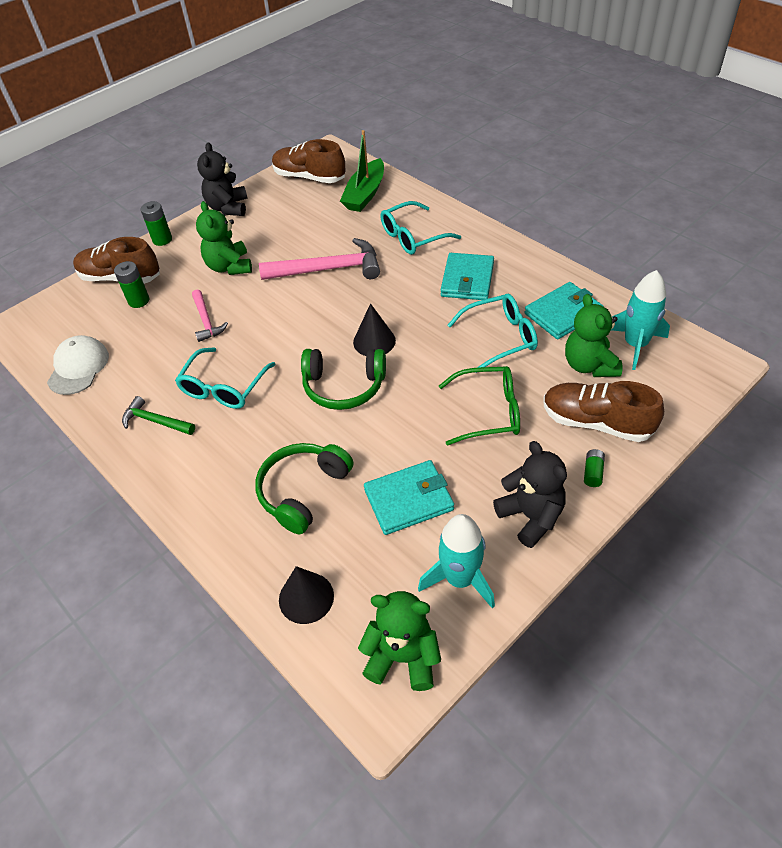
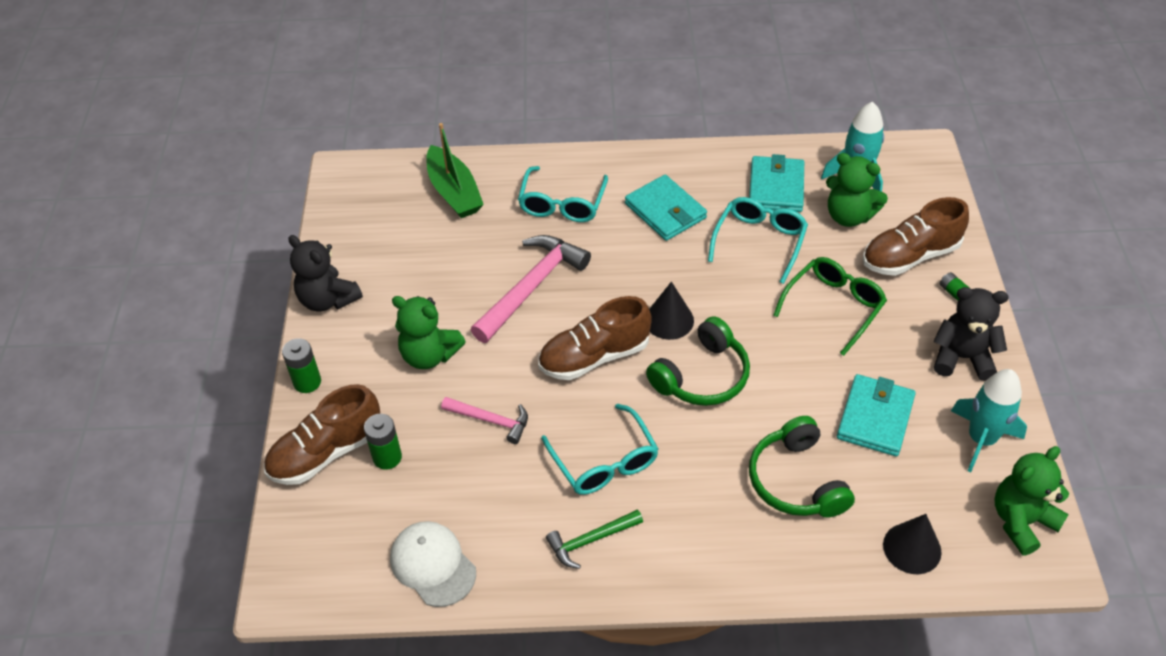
camera: 50 degrees left, 0 degrees up
(309, 177) = (368, 211): brown shoe -> brown shoe (594, 357)

